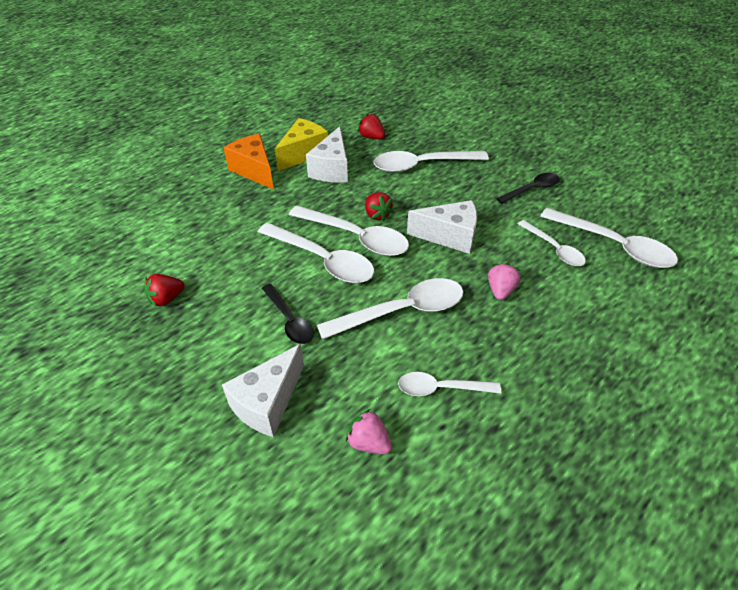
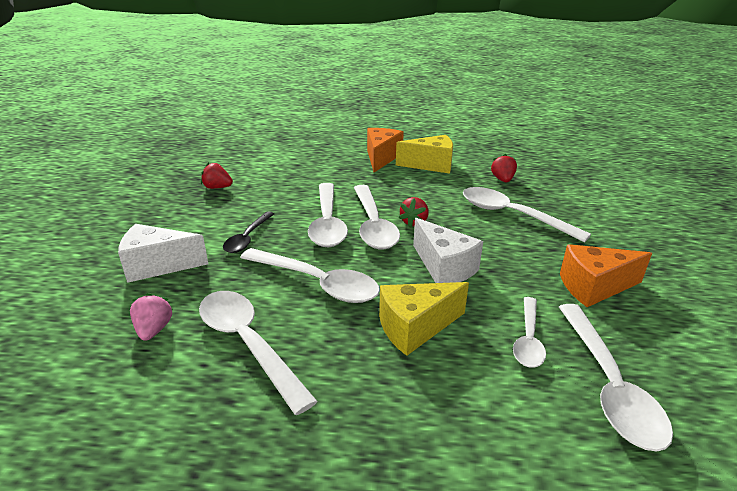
camera: 50 degrees right, 15 degrees down
(332, 169) = (434, 182): white cheese -> none
(441, 388) = (248, 344): white spoon -> white spoon, size x1.66
(500, 290) = (415, 328): pink strawberry -> yellow cheese
(532, 189) = (594, 287): black spoon -> orange cheese

